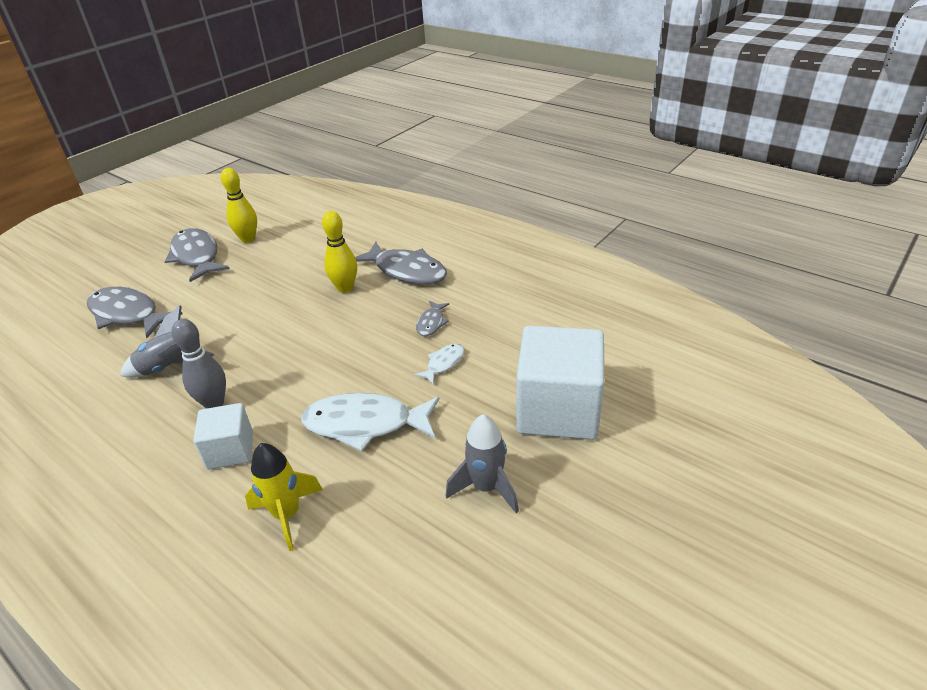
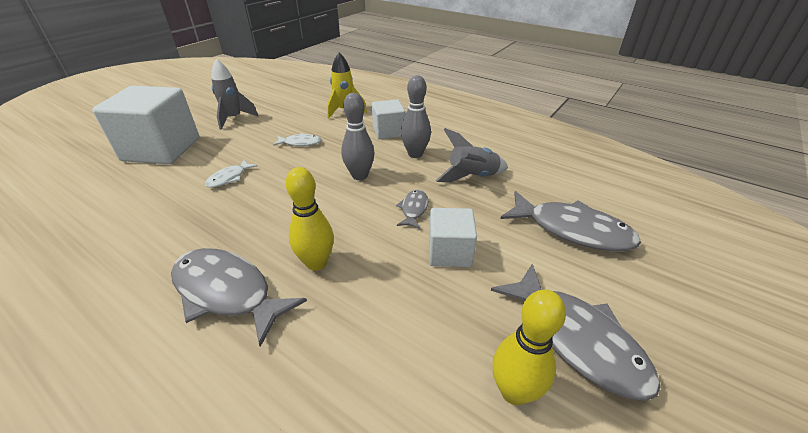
camera: 175 degrees right, 0 degrees up
(241, 297) = (449, 252): none -> white cube
(294, 368) = (359, 176): none -> grey bowling pin
(365, 424) = (300, 143): white fish -> white fish, size x0.49
(431, 323) = (224, 214): grey fish -> grey fish (414, 209)

